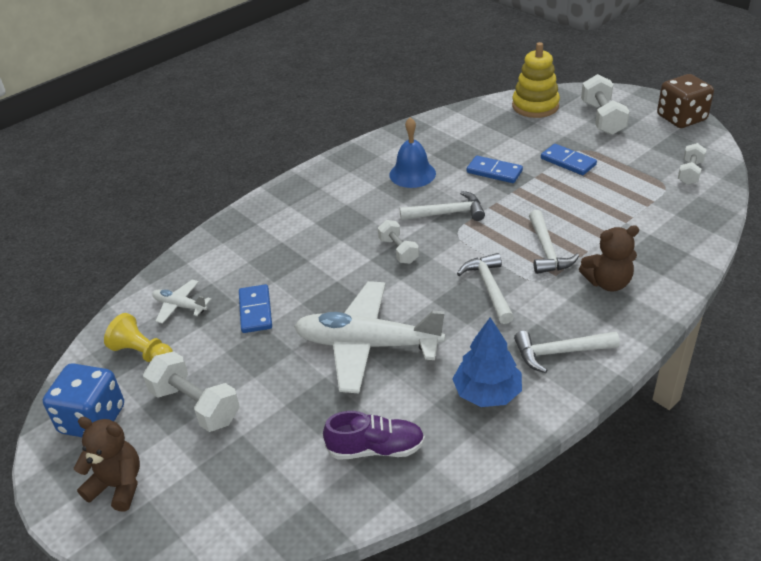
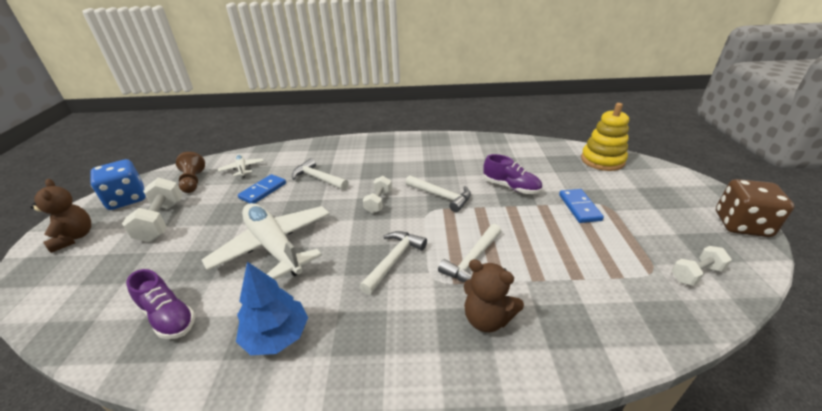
camera: 40 degrees right, 5 degrees down
(143, 353) = (193, 181): yellow pawn -> brown pawn
(412, 174) = (455, 163): blue bell -> none
(494, 172) = (511, 187): blue domino -> purple shoe
(560, 352) = (367, 348): white hammer -> white hammer (318, 178)
(602, 118) = (652, 191): white dumbbell -> none

